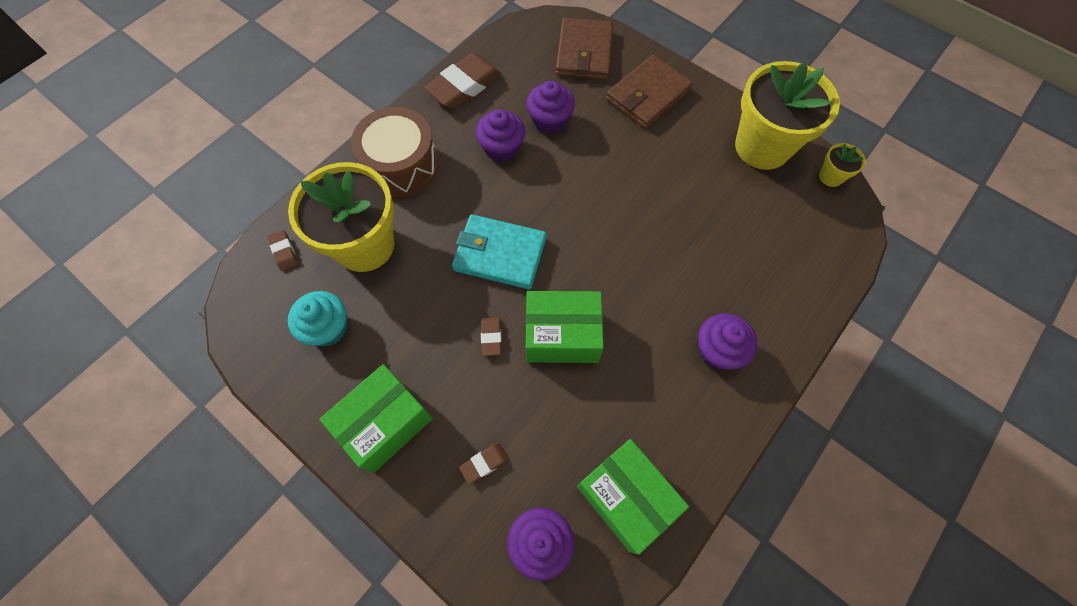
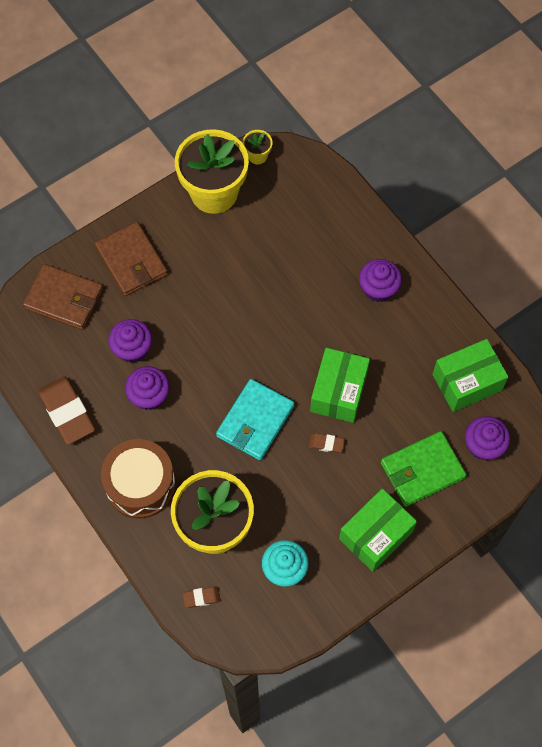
camera: 75 degrees left, 0 degrees up
(385, 423) = (376, 535): green box -> green box turned 75 degrees clockwise
(484, 463) = (422, 470): brown eraser -> green wallet

